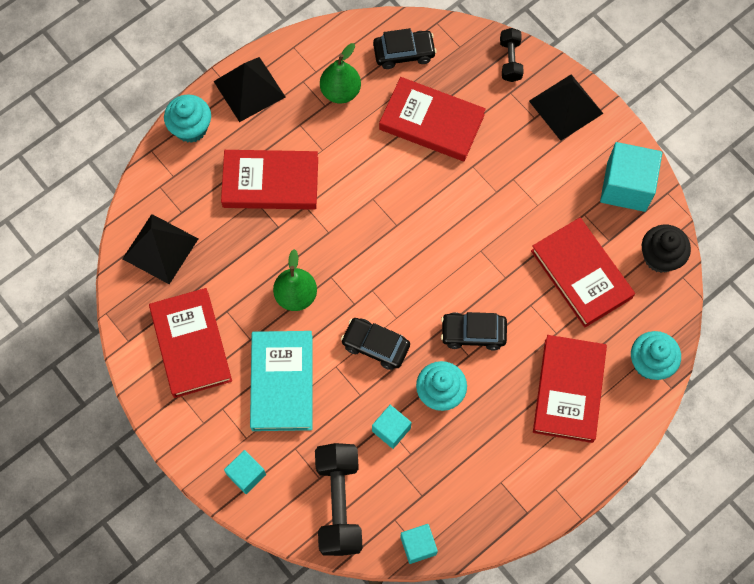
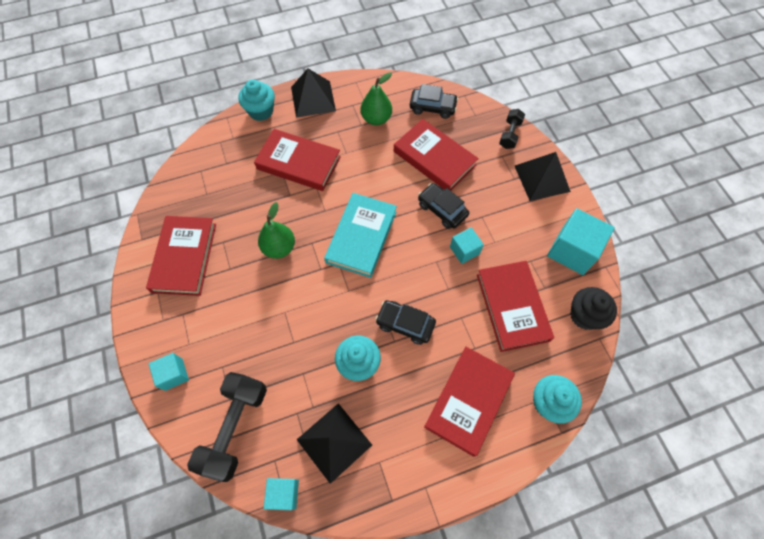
camera: 20 degrees right, 5 degrees down
(160, 248) = (198, 182): black pyramid -> black pyramid (334, 442)
(282, 382) = (237, 310): turquoise book -> turquoise book (361, 237)
(375, 345) = (323, 307): black car -> black car (442, 209)
(391, 429) = (305, 380): turquoise cube -> turquoise cube (464, 250)

